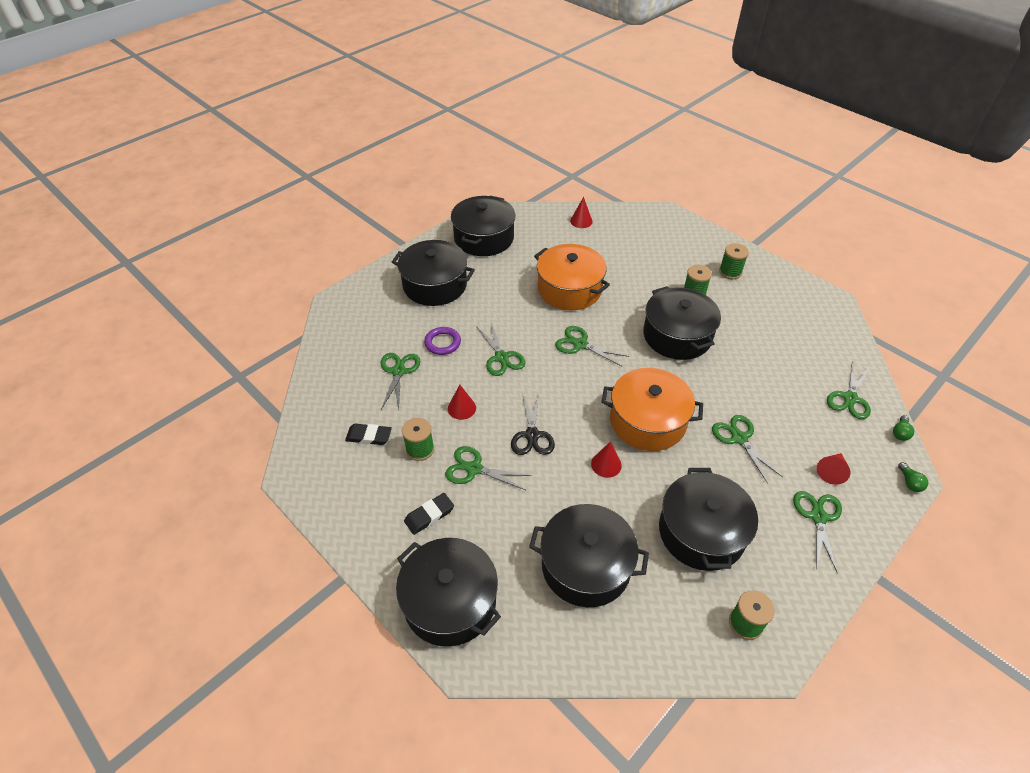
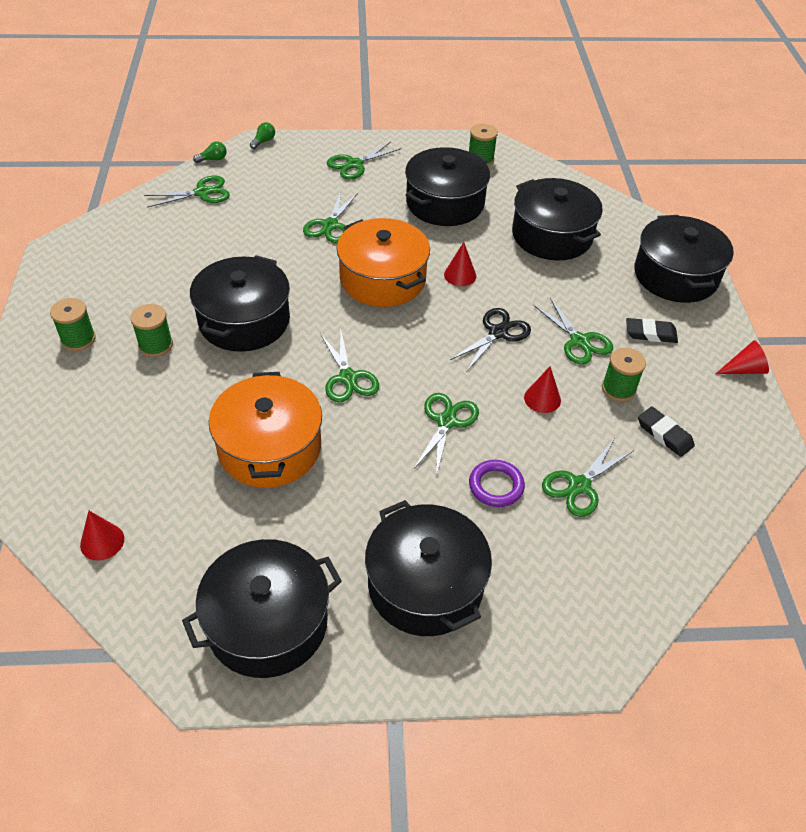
camera: 140 degrees left, 0 degrees up
(831, 471) = (301, 174): red cone -> red cone (744, 369)

